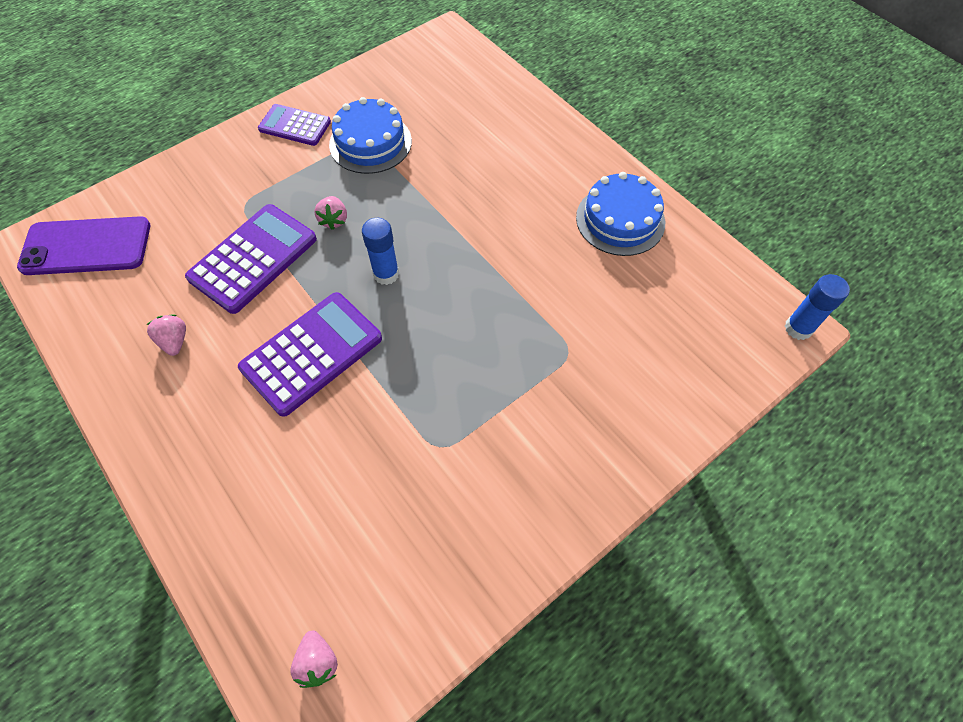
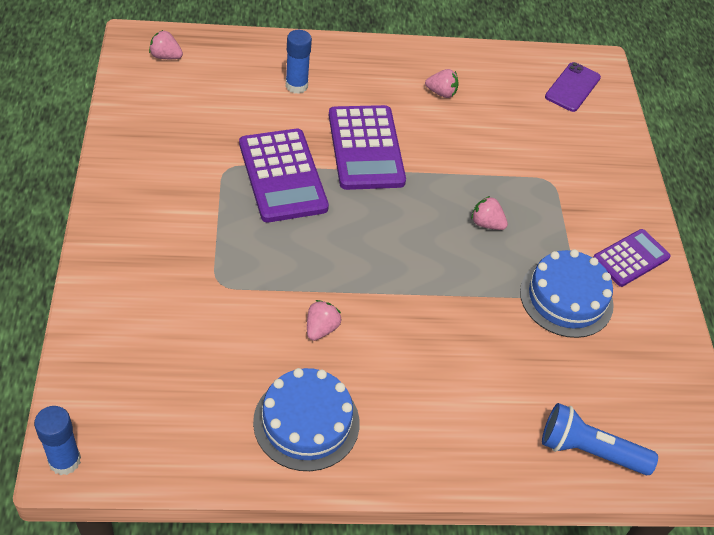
camera: 120 degrees right, 10 degrees down
(86, 246) = (572, 87): purple phone -> purple phone, size x0.65
(253, 258) = (485, 160): purple calculator -> purple calculator (282, 176)
(386, 274) = (400, 223): blue glue stick -> blue glue stick (296, 86)
(488, 83) = (589, 451): none -> blue flashlight
(540, 259) = (321, 328): none -> pink strawberry

